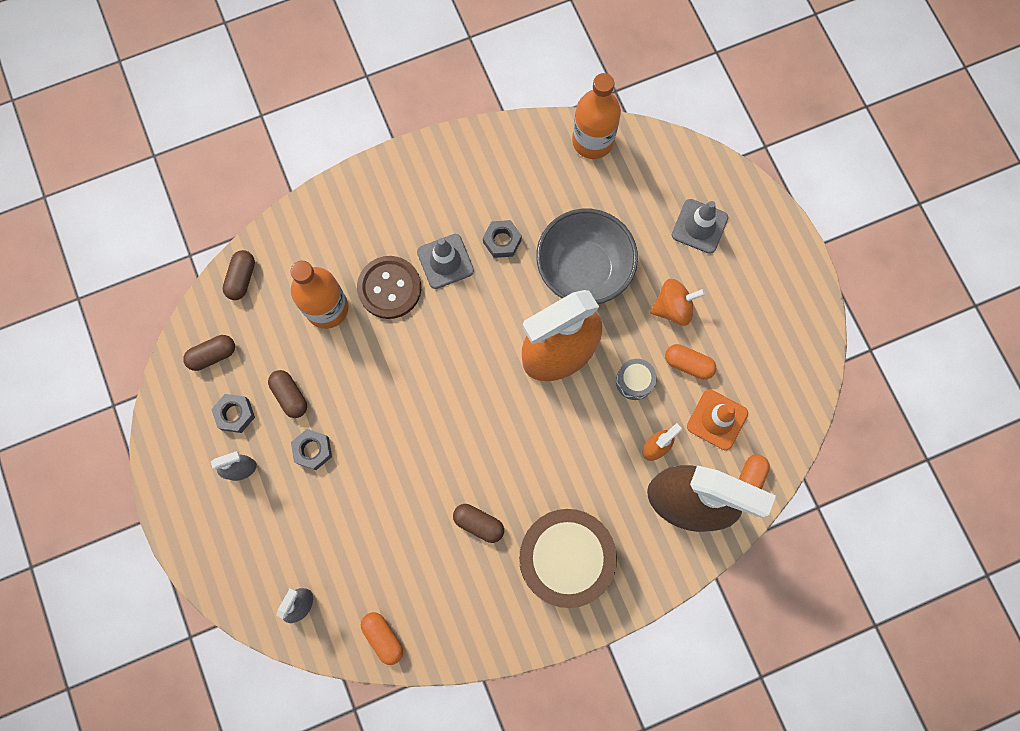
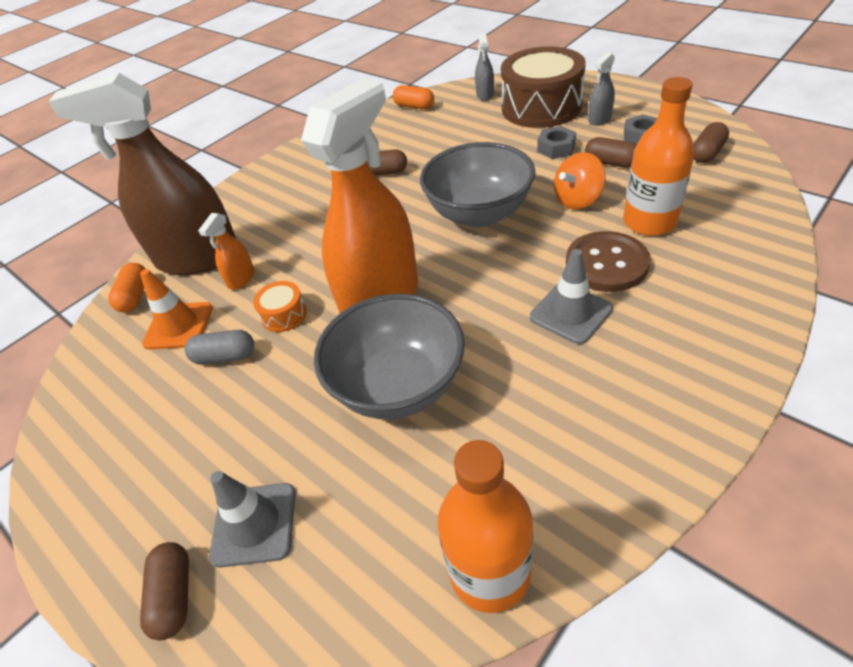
camera: 160 degrees right, 30 degrees down
(242, 278) = (756, 202): brown capsule -> brown capsule (174, 596)
(435, 402) = (479, 213): none -> grey bowl
(502, 241) = (522, 365): grey nut -> none
(565, 558) = (298, 186): brown drum -> brown drum (541, 107)
(634, 381) = (284, 315): grey drum -> orange drum
(673, 308) = (262, 402): orange spinning top -> orange spinning top (577, 200)
(688, 364) = (225, 356): orange capsule -> grey capsule

